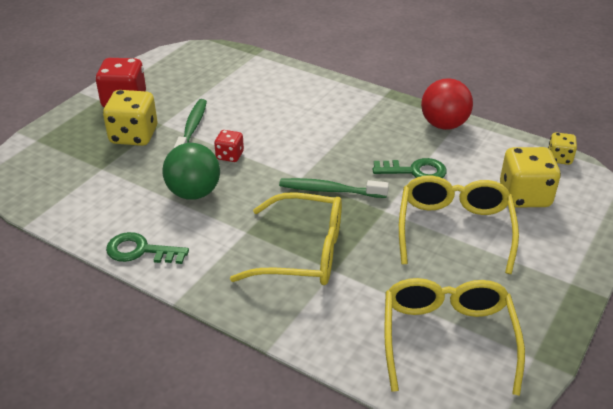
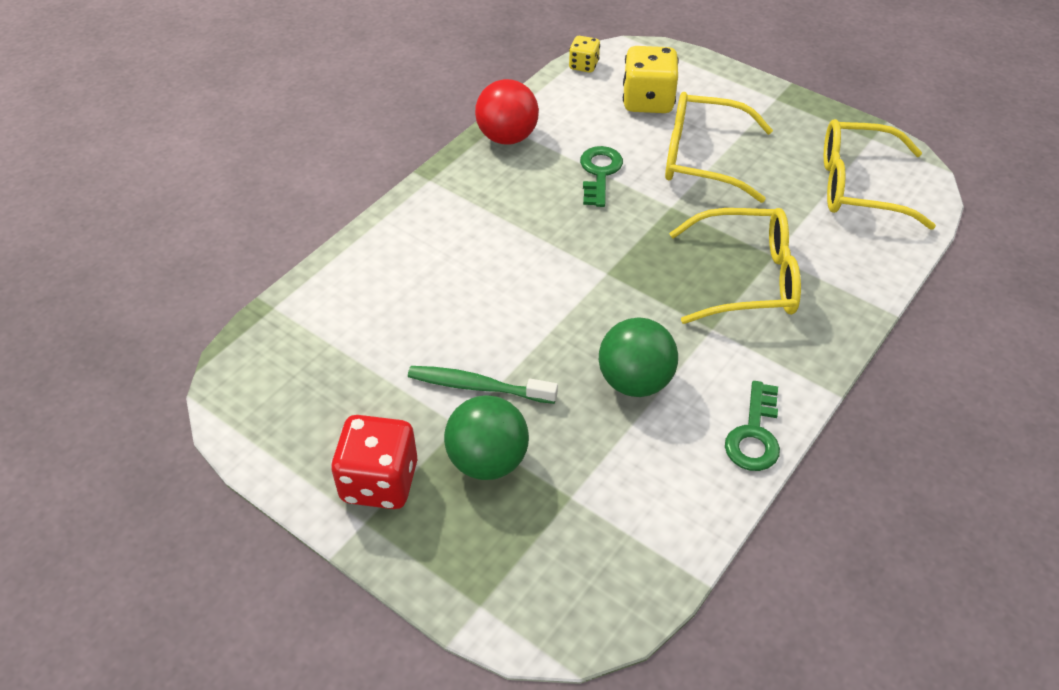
camera: 85 degrees left, 10 degrees up
(134, 136) = (487, 460): yellow dice -> green ball
(230, 156) = (552, 342): red dice -> none
(303, 252) = (747, 278): yellow glasses -> yellow glasses turned 75 degrees clockwise
(329, 190) = (633, 248): green toothbrush -> none

